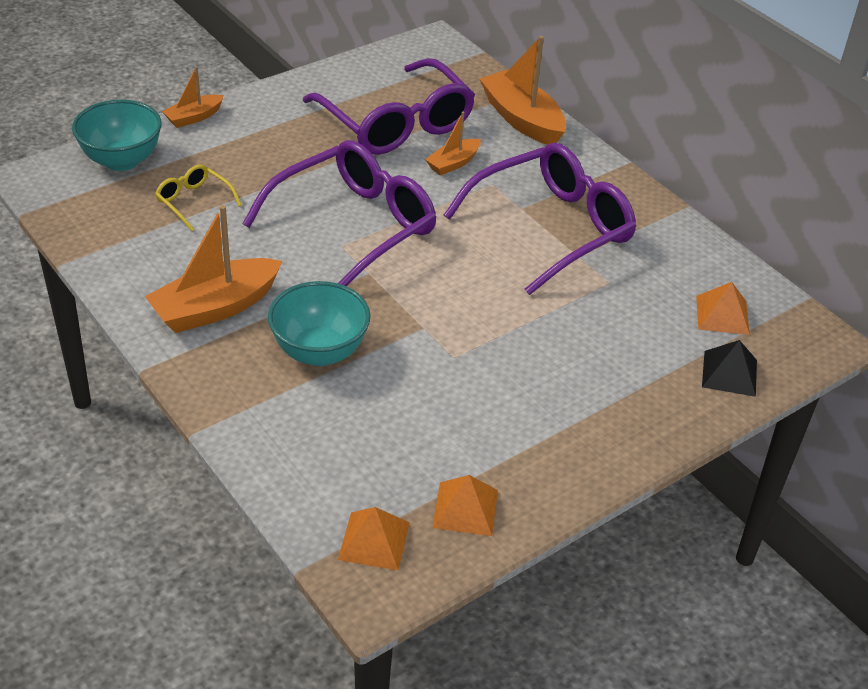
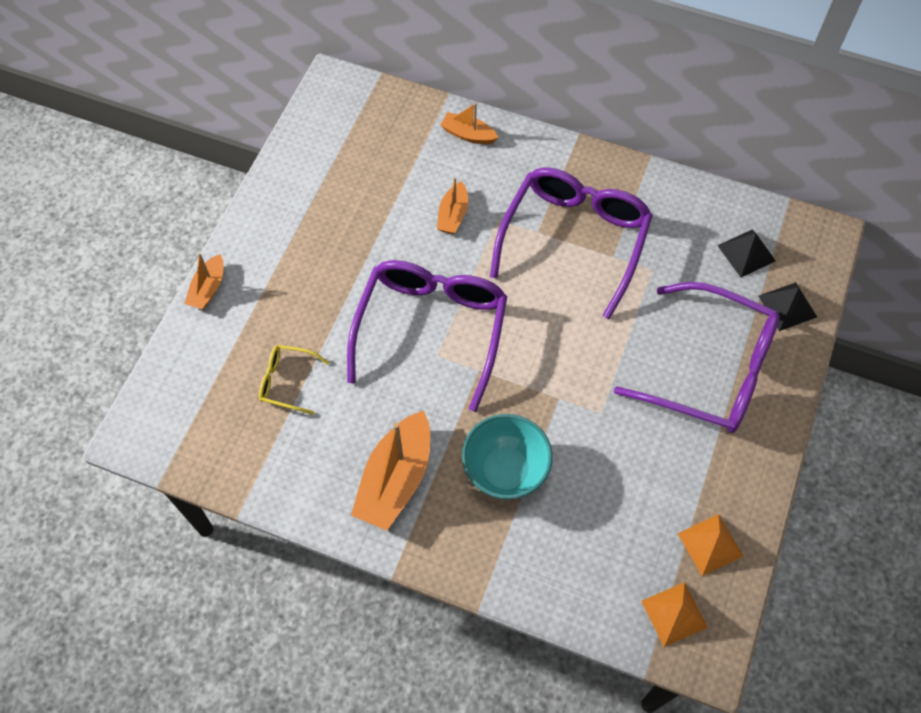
camera: 30 degrees left, 20 degrees up
(122, 160) = (190, 373): turquoise bowl -> none
(396, 123) = (376, 197): purple glasses -> purple glasses (711, 369)
(522, 119) = (468, 134): orange boat -> orange boat, size x0.55
(722, 315) = (746, 253): orange pyramid -> black pyramid

